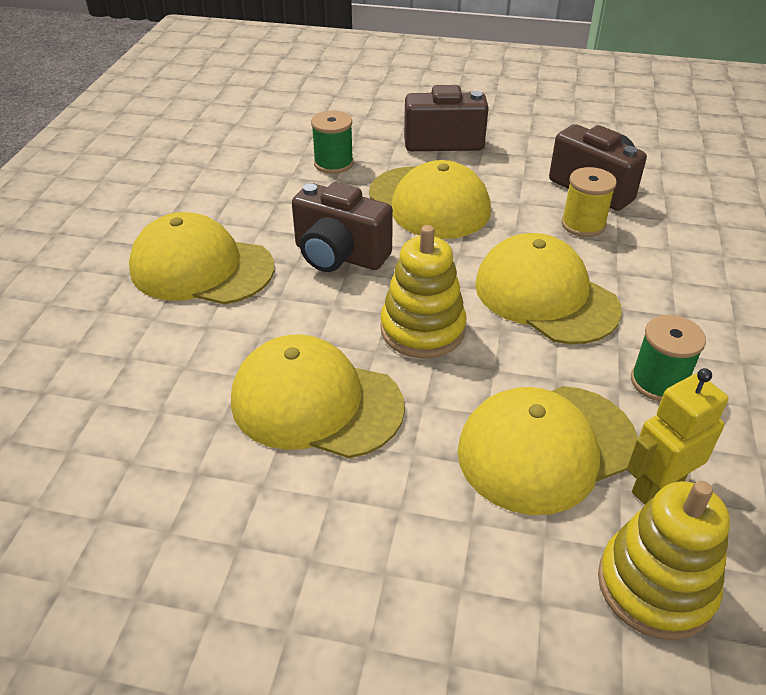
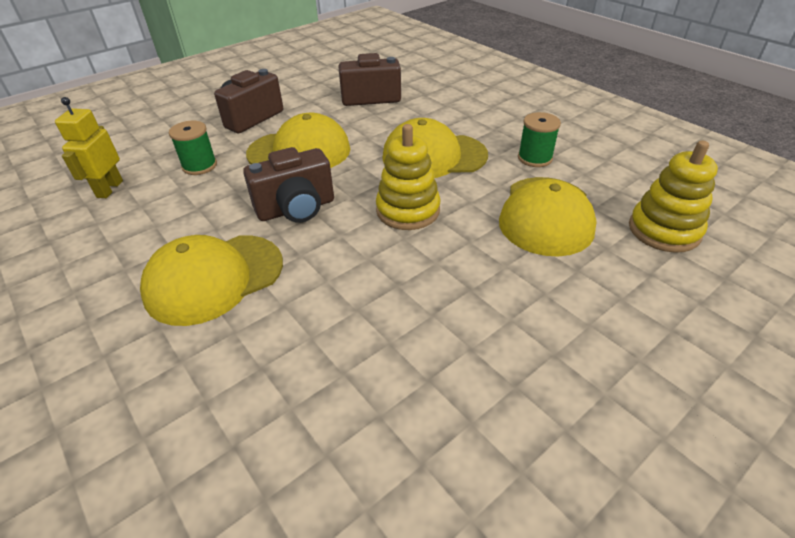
camera: 50 degrees left, 0 degrees up
(315, 403) = (422, 286): yellow cap -> none
(583, 224) = (394, 116): yellow spool -> none
(657, 486) = (602, 196): yellow robot -> yellow robot (109, 189)

